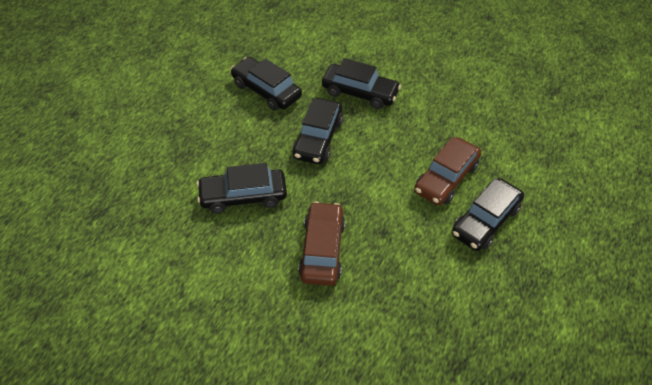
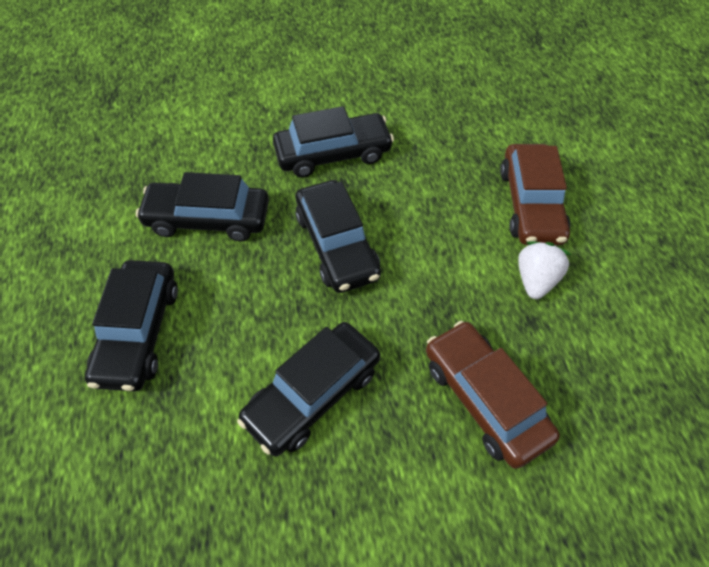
camera: 35 degrees left, 5 degrees up
(407, 215) = (536, 280): none -> white strawberry
(485, 221) = (619, 230): black car -> black car (138, 332)

